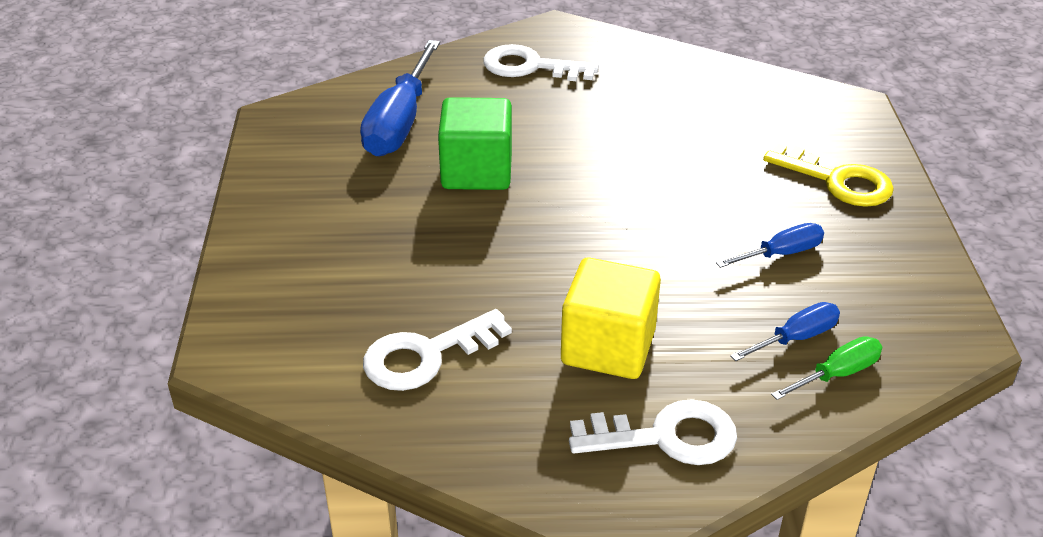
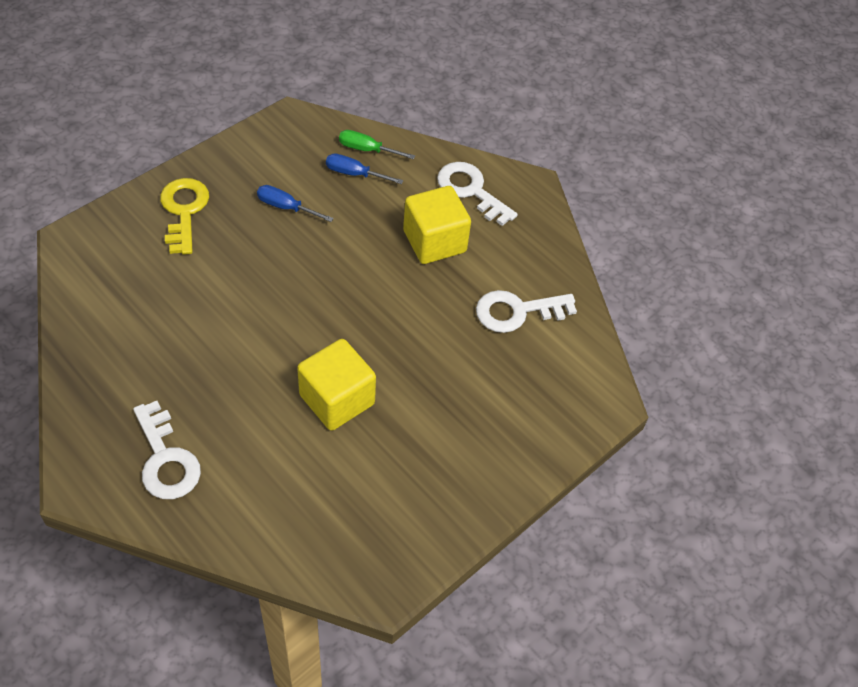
camera: 135 degrees left, 15 degrees up
(400, 122) = (318, 491): blue screwdriver -> none
(426, 356) = (517, 311): white key -> white key turned 150 degrees clockwise
(476, 171) = (337, 399): green cube -> yellow cube

